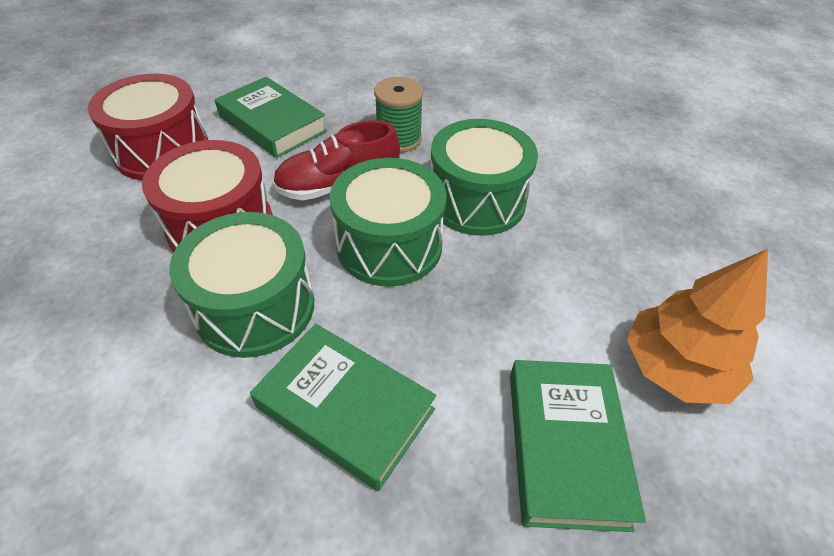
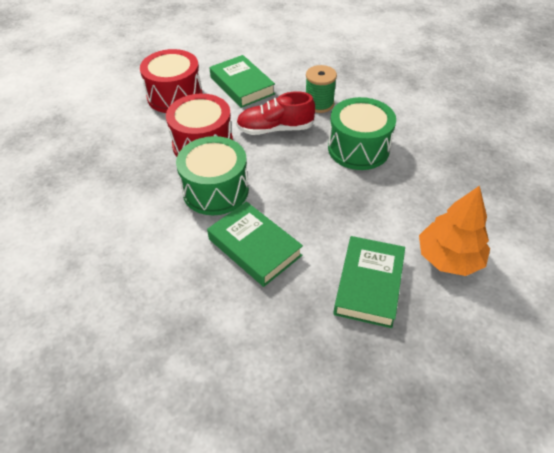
camera: 15 degrees right, 0 degrees up
(389, 245) = (298, 167): green drum -> none

